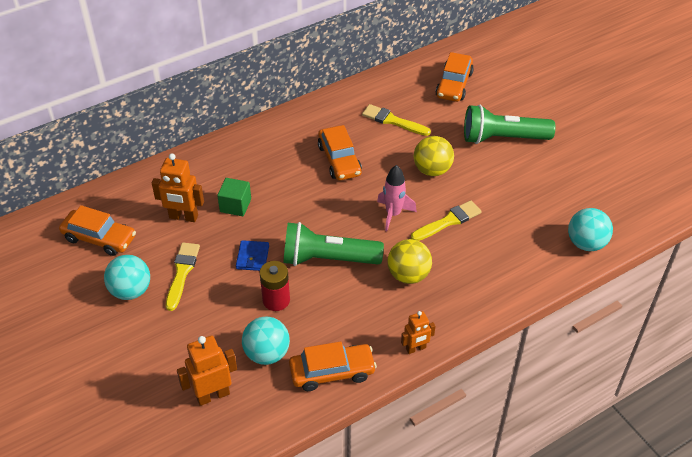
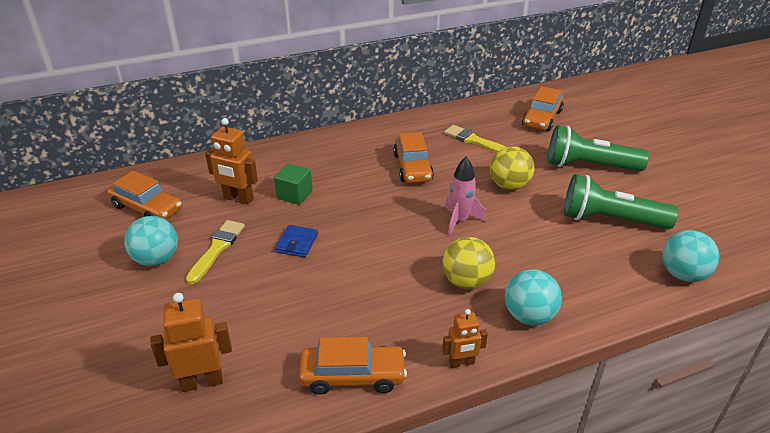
camera: 10 degrees right, 10 degrees down
(267, 353) = (281, 343): turquoise ball -> turquoise ball (529, 316)
(276, 300) = (309, 288): red battery -> none
(328, 259) = (378, 254): green flashlight -> green flashlight (610, 220)
(448, 221) = (520, 234): yellow brush -> none

